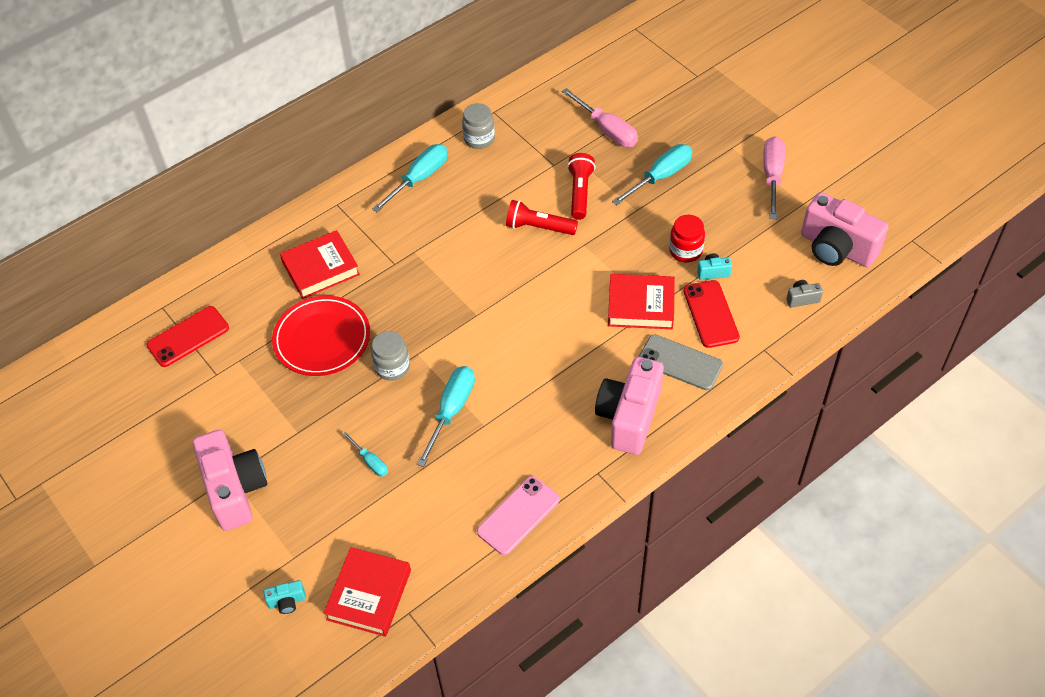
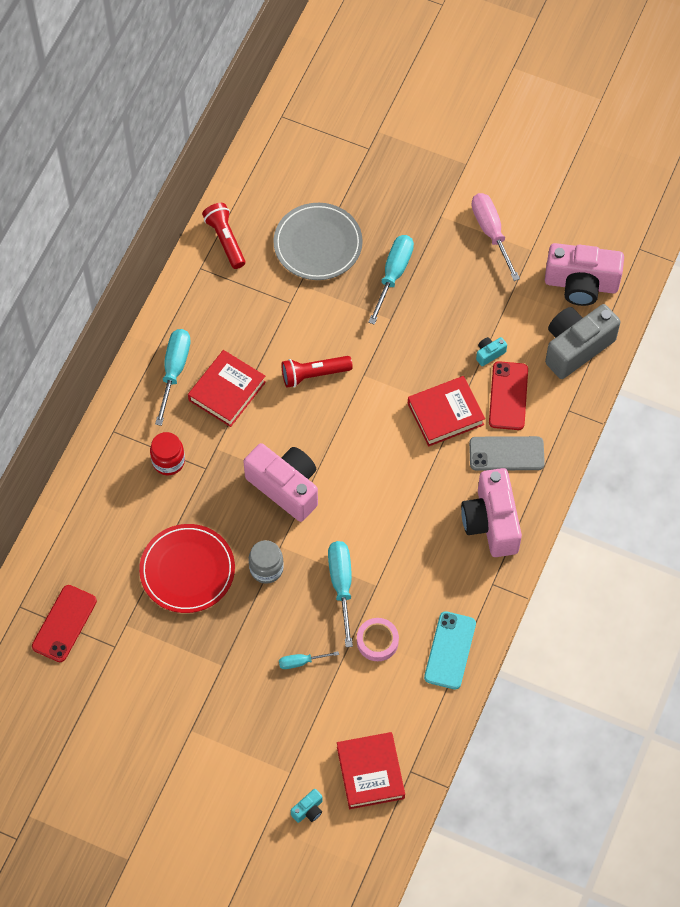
camera: 30 degrees left, 10 degrees up
(235, 489) = (203, 740): pink camera -> pink camera (285, 487)
(321, 268) = (141, 503): red book -> red book (227, 391)
(370, 461) = (301, 662): turquoise screwdriver -> turquoise screwdriver turned 150 degrees clockwise
(453, 475) = (377, 641): none -> pink tape
(479, 139) = (204, 304): grey jar -> none
(518, 515) = (450, 650): pink phone -> turquoise phone
(580, 192) = (330, 322): red flashlight -> red flashlight (225, 240)
(607, 130) = (318, 244): pink screwdriver -> grey plate
(685, 251) = (455, 342): red jar -> red jar (168, 461)
(711, 314) = (508, 396): red phone -> red phone turned 45 degrees clockwise
(802, 299) = (576, 347): grey camera -> grey camera, size x2.44

